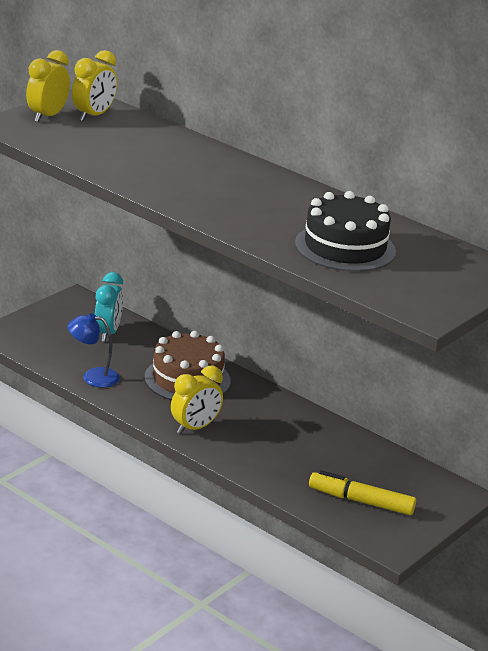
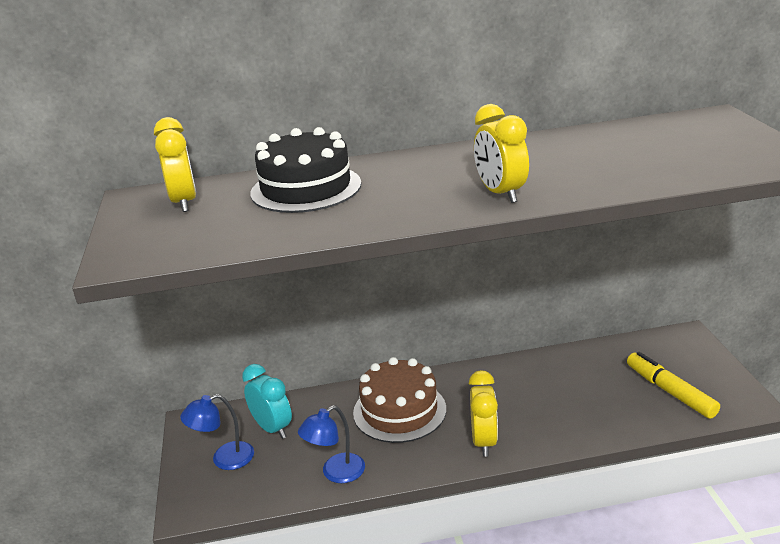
camera: 45 degrees left, 0 degrees up
(47, 116) = (144, 228): yellow clock -> yellow clock (500, 194)
(57, 327) = (224, 459): none -> blue lamp
(345, 247) = (624, 161): black cake -> black cake (306, 188)
(361, 501) = (670, 392): yellow marker -> yellow marker turned 90 degrees clockwise

